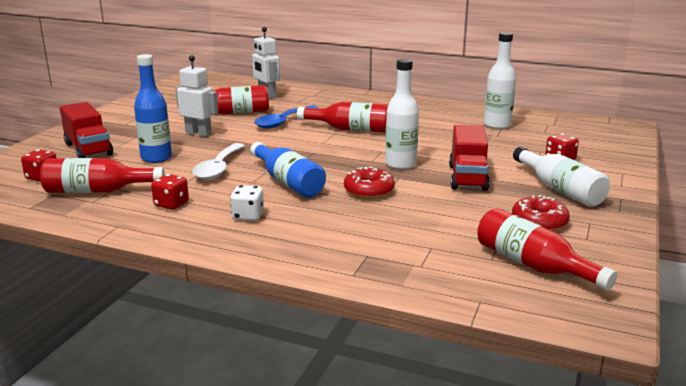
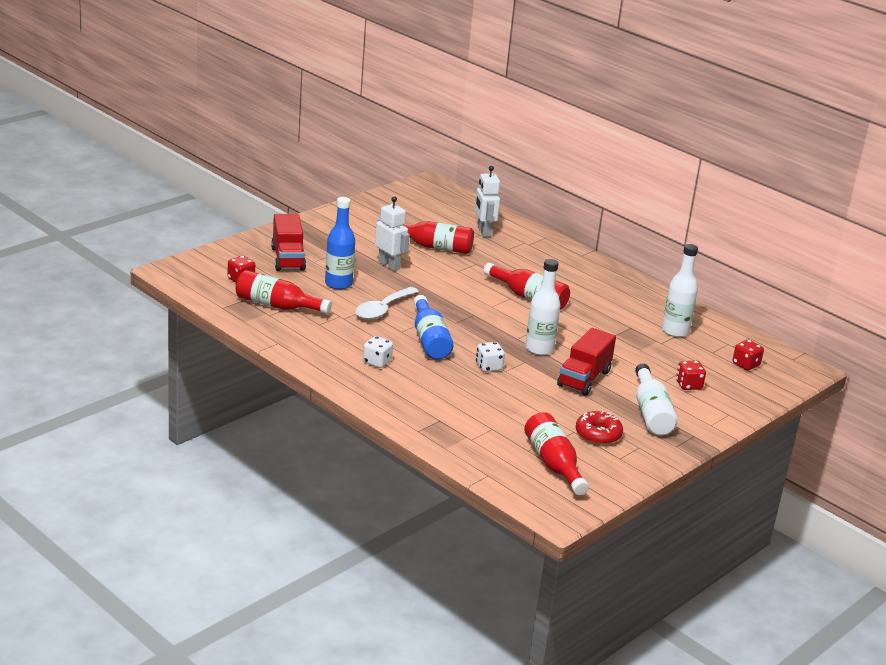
camera: 20 degrees right, 5 degrees up
(171, 204) = (326, 335): red dice -> red dice (746, 365)
(283, 122) = (473, 272): blue spoon -> none
(369, 190) = (488, 367): red donut -> white dice

